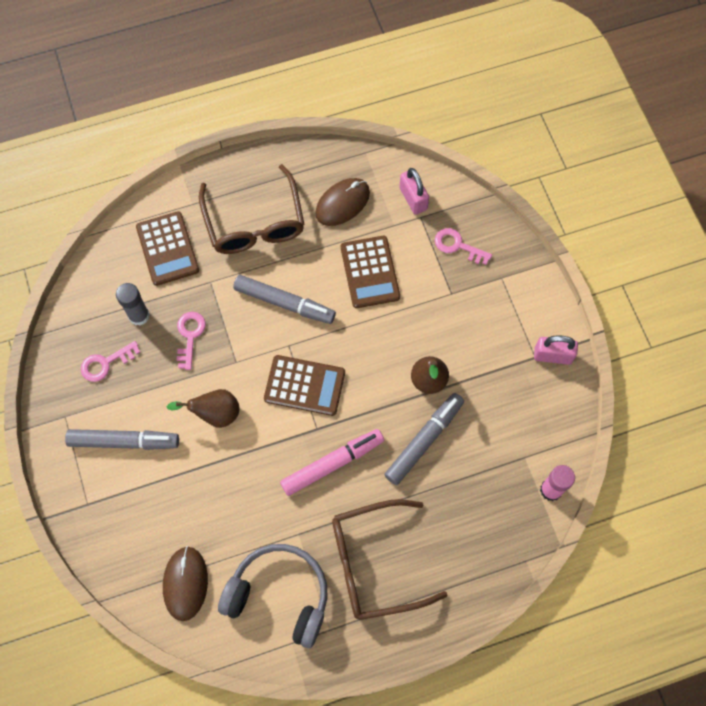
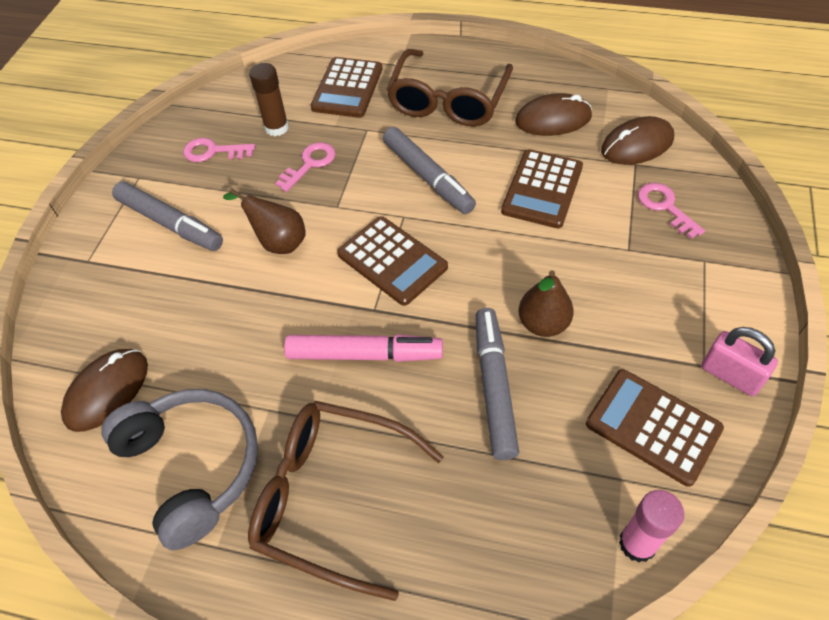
camera: 35 degrees right, 15 degrees down
(139, 315) = (276, 128): grey glue stick -> brown glue stick
(413, 199) = (637, 145): pink padlock -> brown mouse
(424, 440) = (494, 387): grey marker -> grey marker turned 75 degrees counterclockwise
(526, 414) = (653, 426): none -> brown calculator

